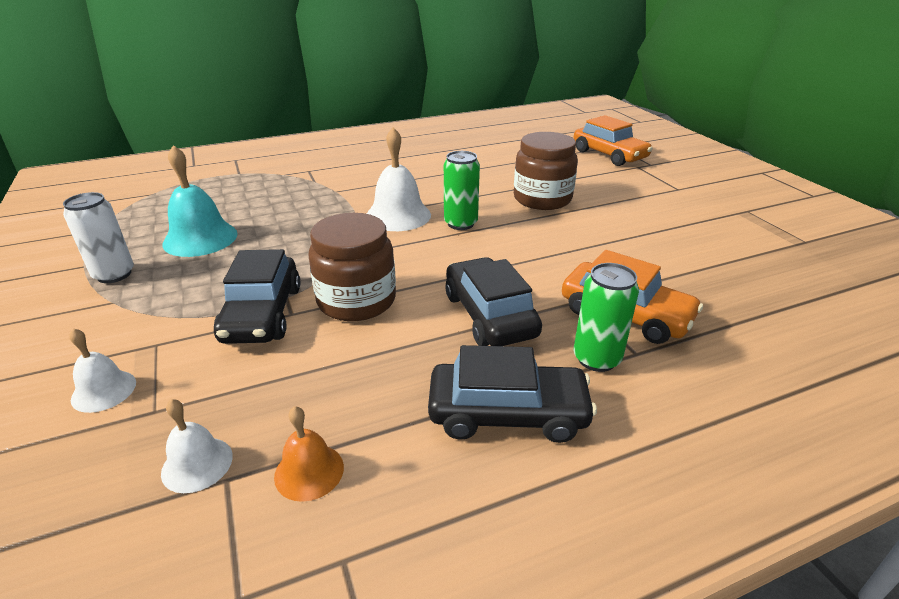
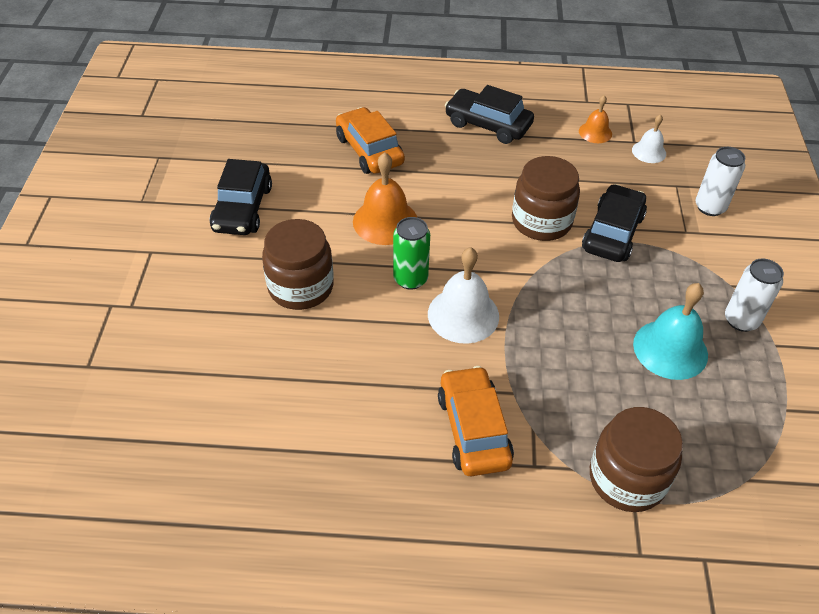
camera: 155 degrees left, 15 degrees up
(104, 390) = (710, 207): white bell -> white can
(243, 178) = (627, 479): none -> brown jar
(489, 315) = (456, 179): black car -> black car (243, 208)
(525, 254) = (385, 221): none -> orange bell
(596, 358) = (416, 133): green can -> none
(609, 155) = (127, 345): orange car -> orange car (473, 429)

